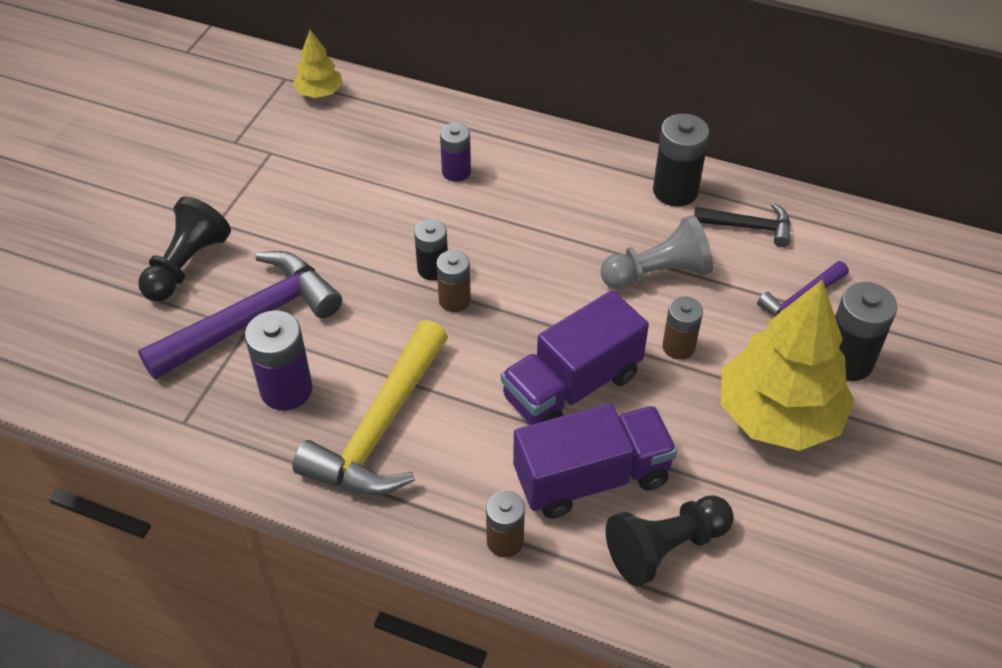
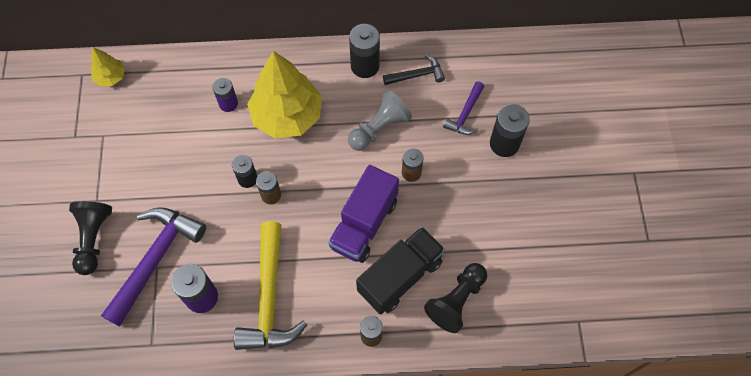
camera: 25 degrees left, 15 degrees up
(591, 478) = (400, 276): purple truck -> black truck
(778, 415) = (482, 194): yellow tree -> yellow tree (287, 115)

